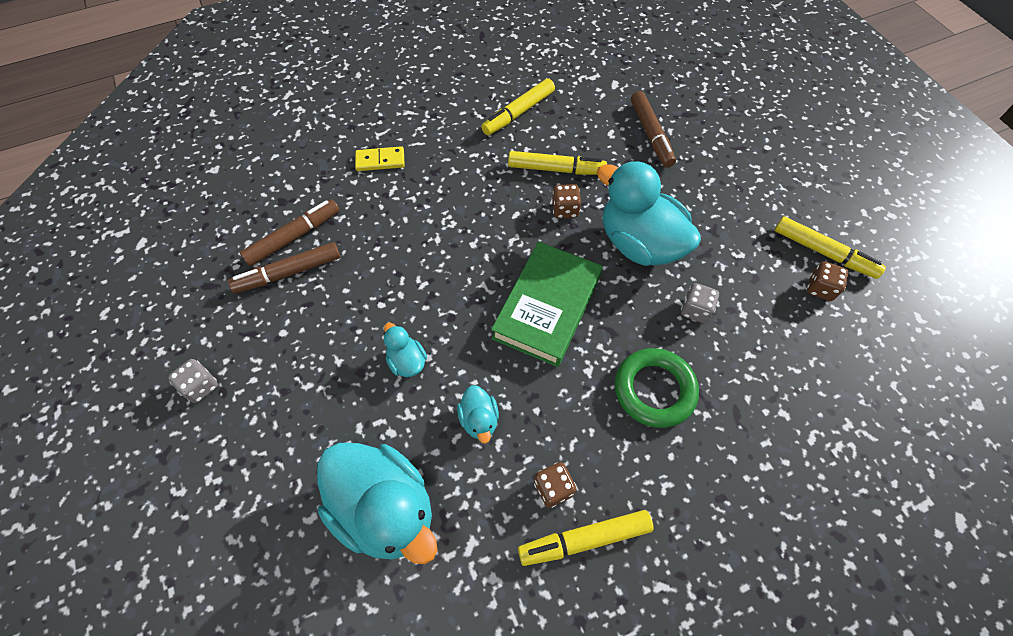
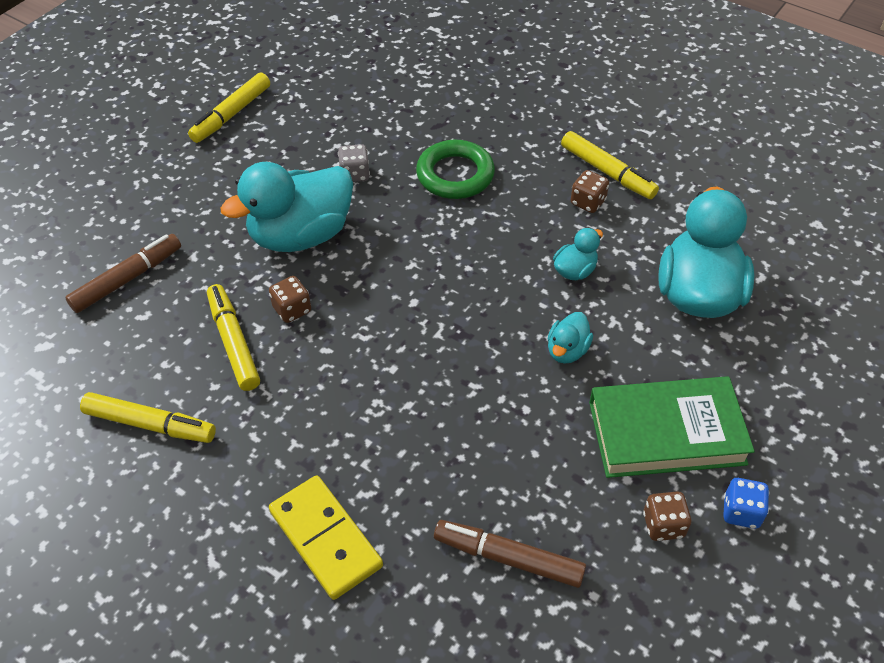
camera: 120 degrees left, 10 degrees down
(201, 386) = (741, 512): grey dice -> blue dice
(288, 273) = (558, 527): brown marker -> none
(380, 161) = (326, 538): yellow domino -> yellow domino, size x1.61
(547, 307) = (426, 273): green book -> green book (666, 432)
(639, 243) = (301, 235): turquoise duck -> turquoise duck turned 45 degrees clockwise
(820, 288) = (276, 108): brown dice -> brown dice (663, 525)
(823, 252) = (231, 114): yellow marker -> yellow marker turned 150 degrees counterclockwise

